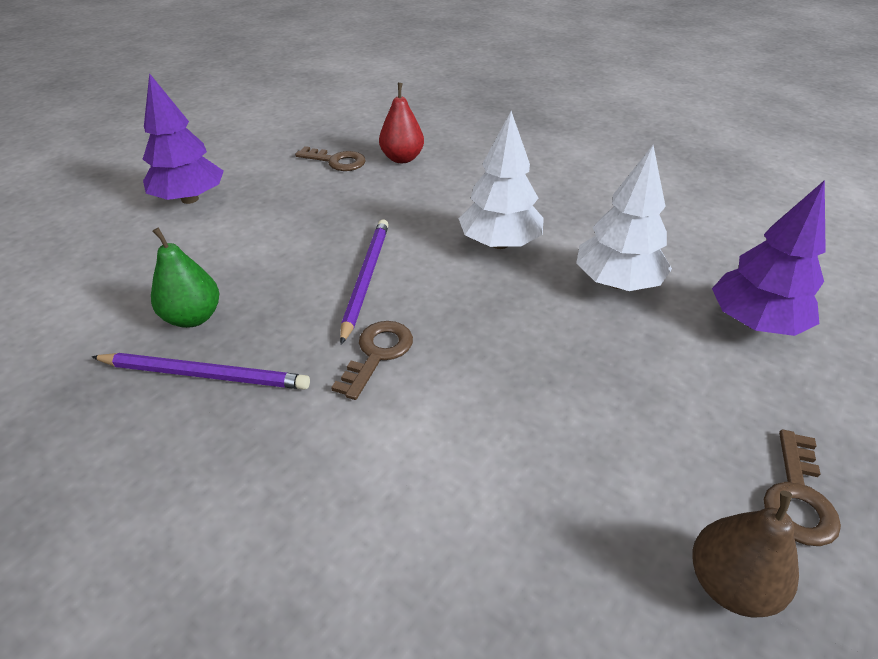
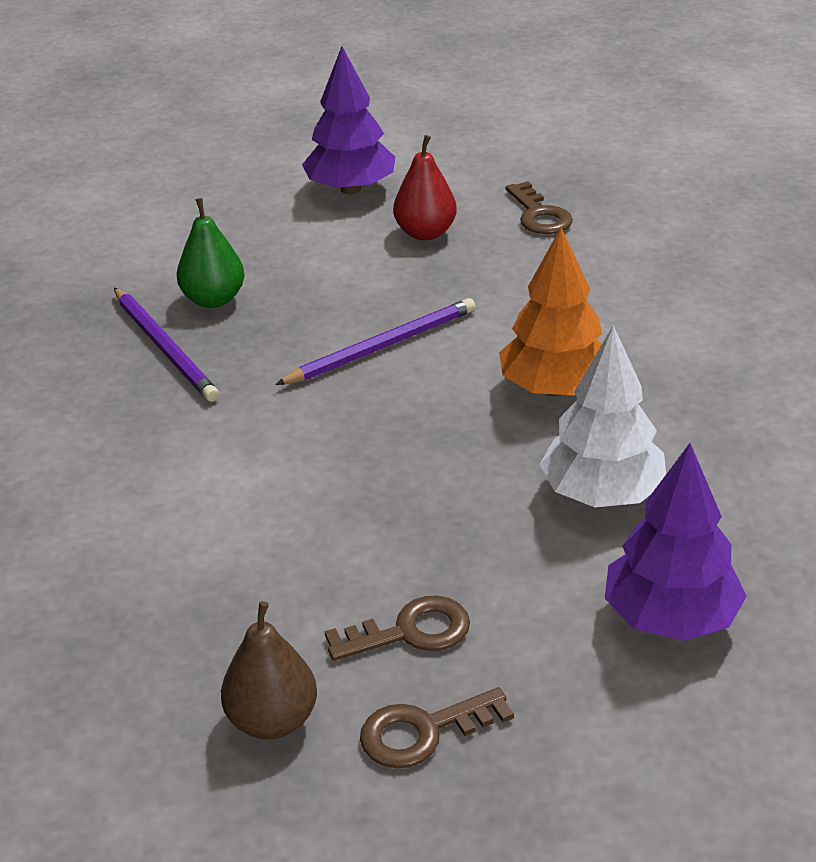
camera: 50 degrees right, 5 degrees down
(377, 354) = (295, 411): brown key -> brown key (410, 632)
(402, 158) = (612, 246): red pear -> red pear (425, 233)
(500, 243) = (555, 389): white tree -> orange tree

